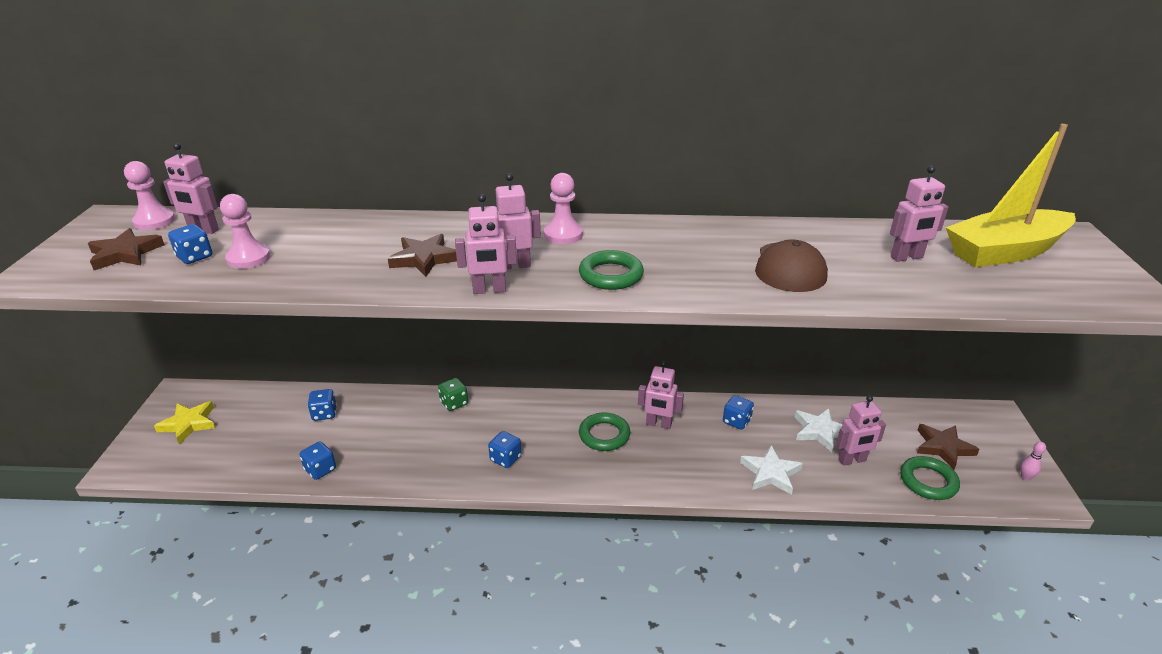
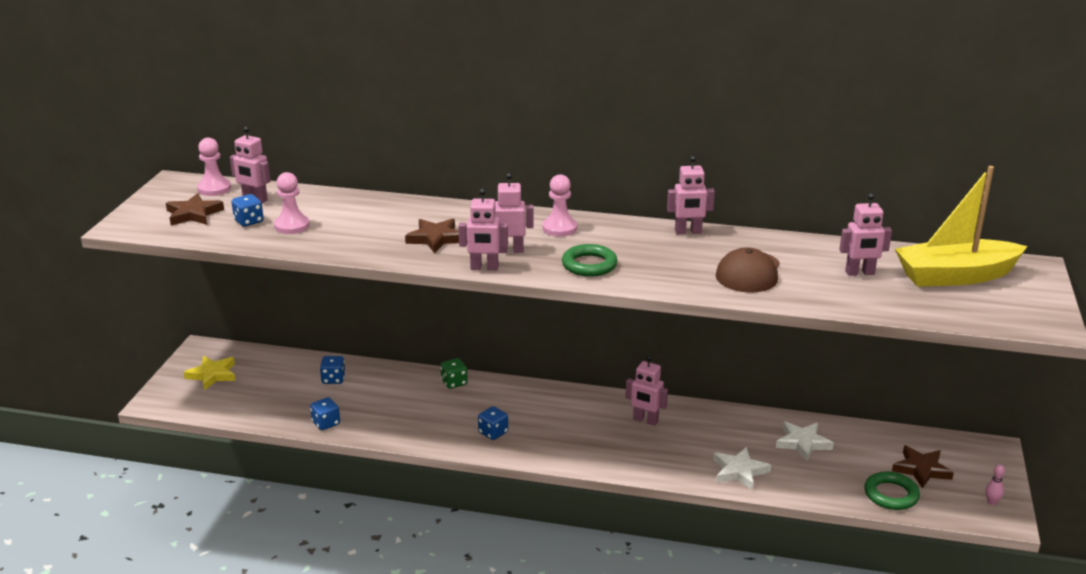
camera: 10 degrees right, 5 degrees down
(604, 435) = (590, 424): green ring -> none
(736, 421) = (723, 426): blue dice -> none
(852, 460) = (824, 470): pink robot -> pink robot (688, 232)

